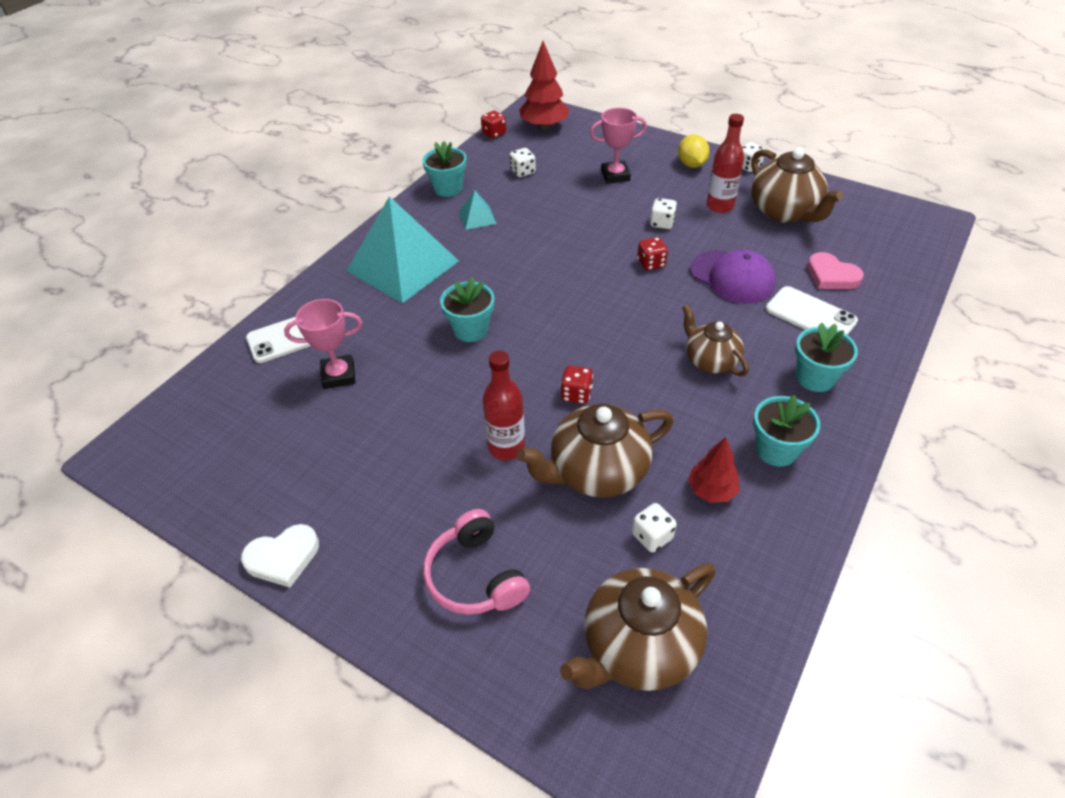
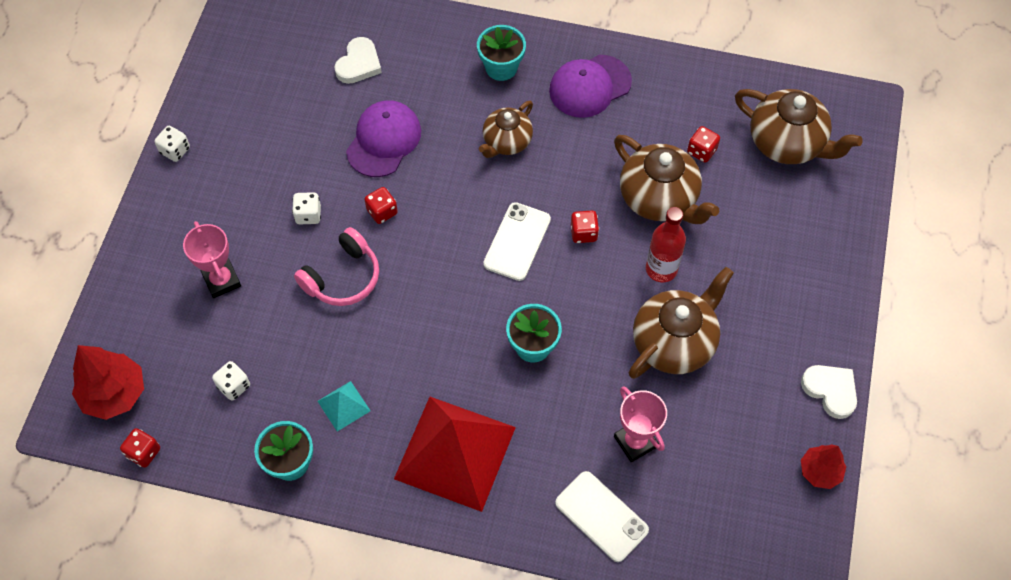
camera: 110 degrees left, 15 degrees up
(403, 266) = (455, 452): turquoise pyramid -> red pyramid
(475, 576) = (783, 252): pink headphones -> pink headphones (342, 277)
(652, 536) = (701, 151): white dice -> red dice
(691, 164) = (181, 206): yellow lemon -> none
(711, 490) = (645, 121): red tree -> red tree (819, 471)
(720, 206) = (263, 167): red bottle -> none
(776, 450) = (590, 86): turquoise flower pot -> purple cap
(784, 212) = (260, 108): brown teapot -> brown teapot (674, 342)
(810, 315) = (421, 76): white phone -> white phone (517, 242)
(831, 275) = (359, 64): pink heart -> white heart

